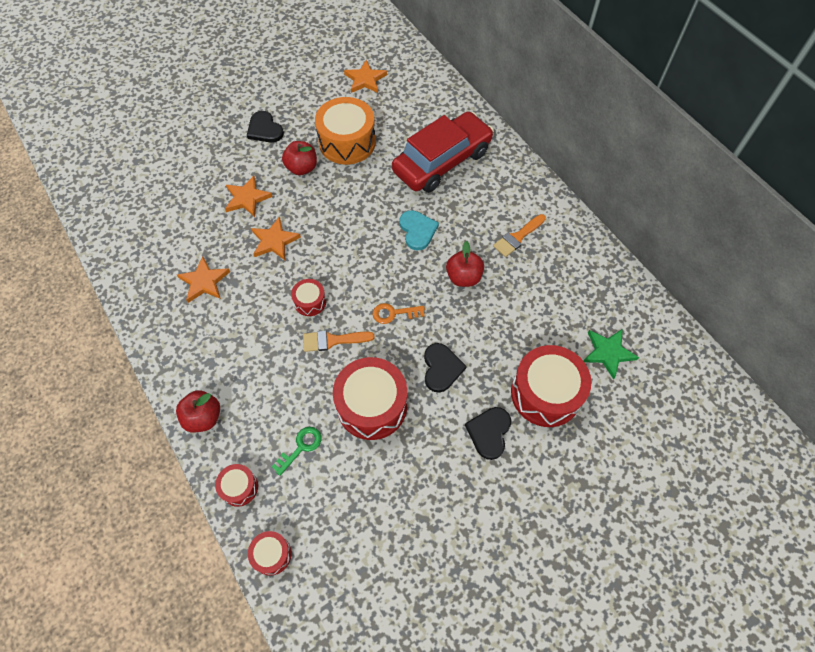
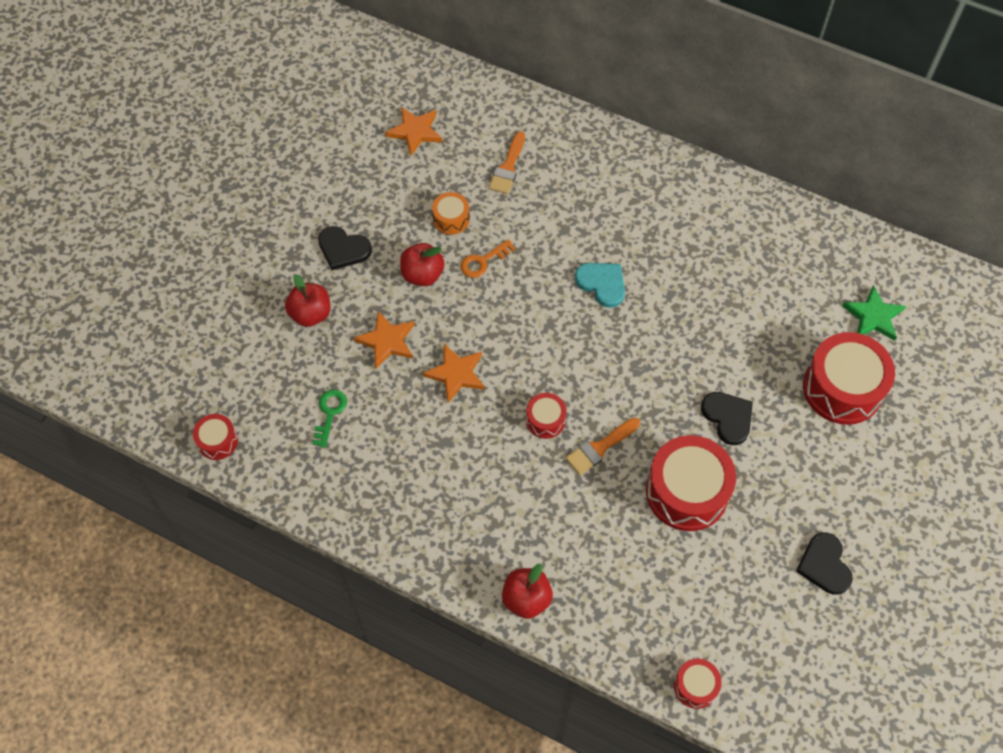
camera: 30 degrees left, 0 degrees up
(204, 282) = (413, 459): orange star -> none
(239, 487) = (616, 644): red drum -> red drum (217, 441)
(301, 447) = (647, 571): green key -> green key (329, 413)
(347, 142) = (451, 219): orange drum -> orange drum, size x0.50
(394, 313) = (641, 386): orange key -> orange key (483, 261)
(442, 161) = (573, 191): red car -> none
(463, 277) = (684, 311): red apple -> red apple (311, 314)
(489, 432) = (816, 455): black heart -> black heart (824, 565)
(517, 237) = (709, 239): orange brush -> orange brush (508, 167)

